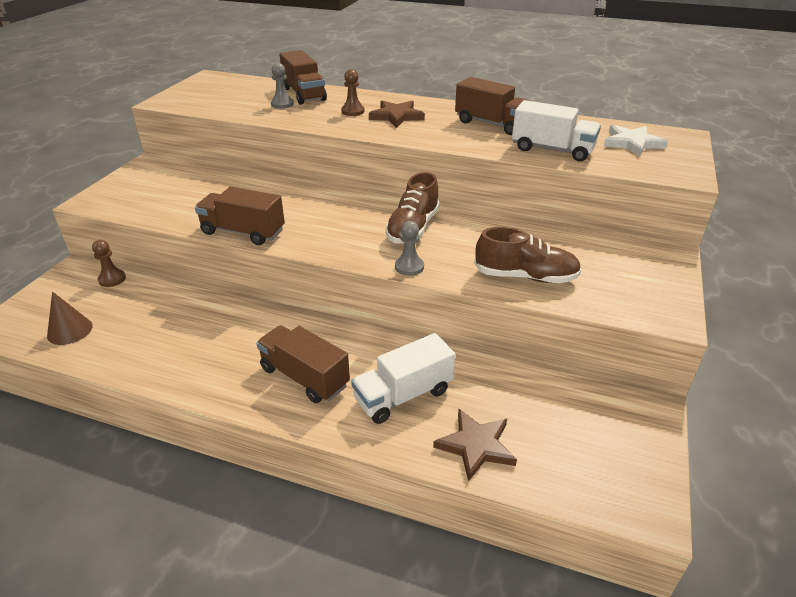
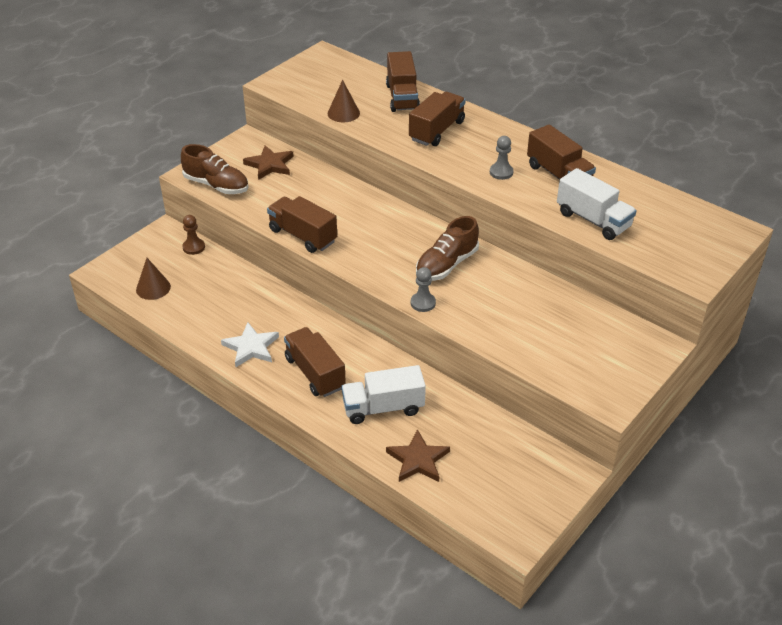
camera: 20 degrees right, 5 degrees up
(250, 112) = (343, 113): none -> brown cone
(282, 104) = (376, 108): grey pawn -> grey pawn (501, 172)
(353, 111) = (436, 131): brown pawn -> brown truck
(396, 116) = (474, 146): brown star -> brown star (270, 165)
(525, 276) = (514, 336): brown shoe -> brown shoe (216, 185)
(632, 143) = (677, 228): white star -> white star (251, 347)

